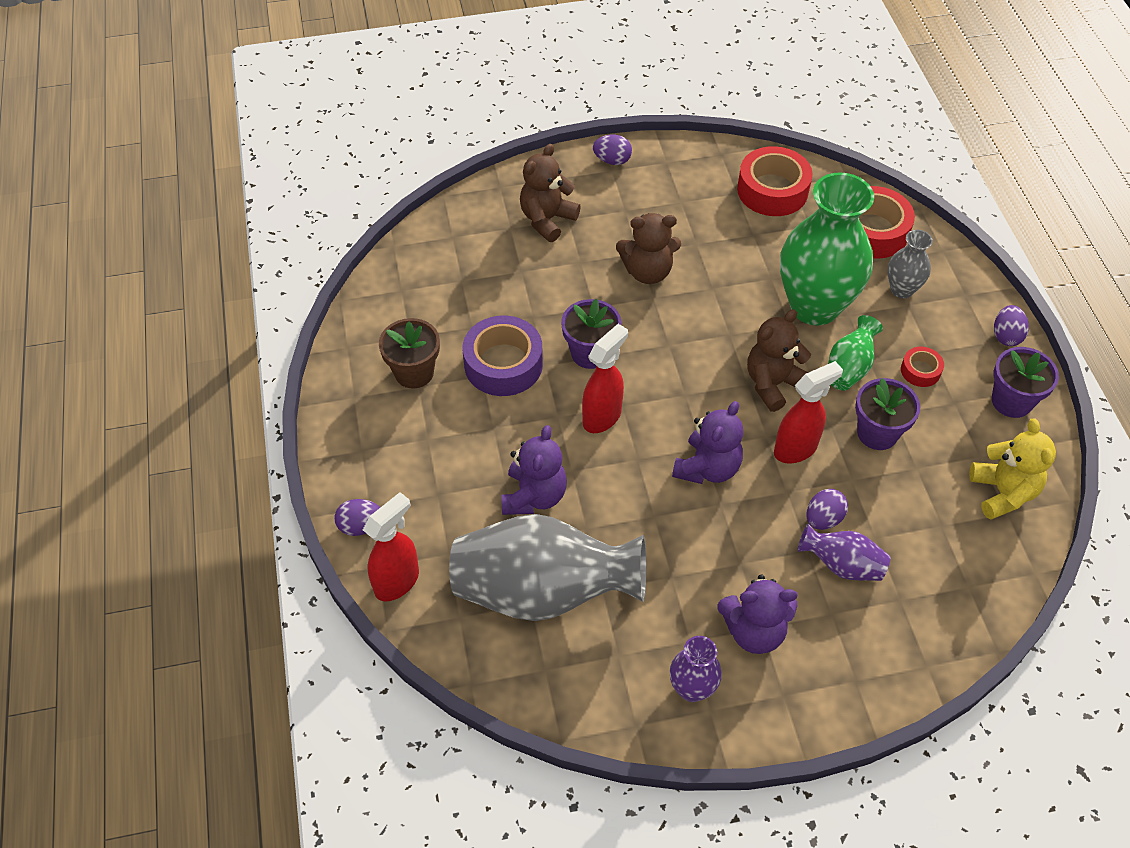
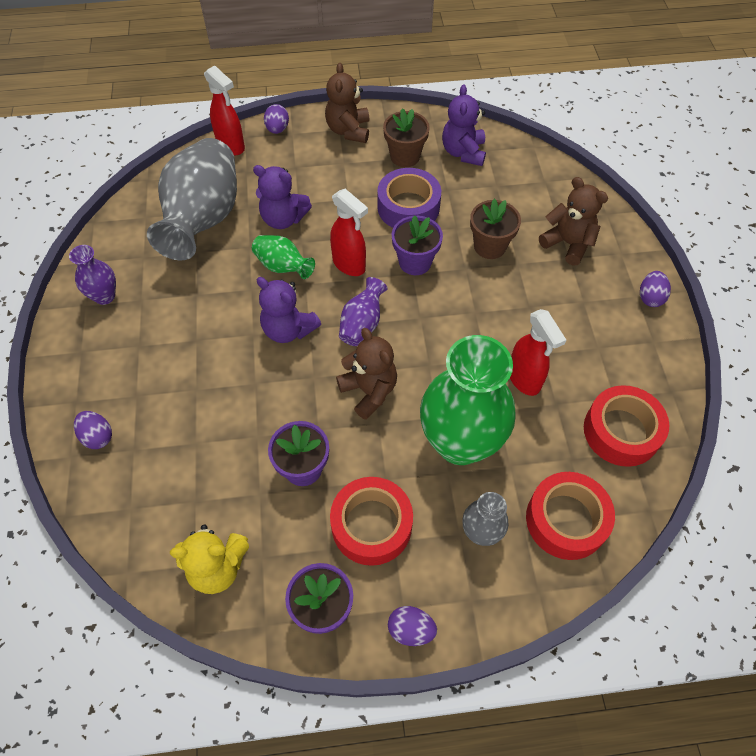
camera: 95 degrees right, 5 degrees up
(558, 286) = (489, 246): none -> brown flower pot
(647, 272) = (506, 311): brown teddy bear -> brown teddy bear (348, 130)
(754, 631) = (137, 340): purple teddy bear -> purple teddy bear (463, 152)
(796, 449) = (296, 397): red spray bottle -> red spray bottle (524, 379)
(823, 519) = (223, 406): purple egg -> purple egg (97, 436)
(842, 565) = (176, 411): purple vase -> purple vase (362, 324)
(849, 368) = (381, 459): green vase -> green vase (283, 267)
(920, 371) = (371, 525): red tape -> red tape, size x2.00

